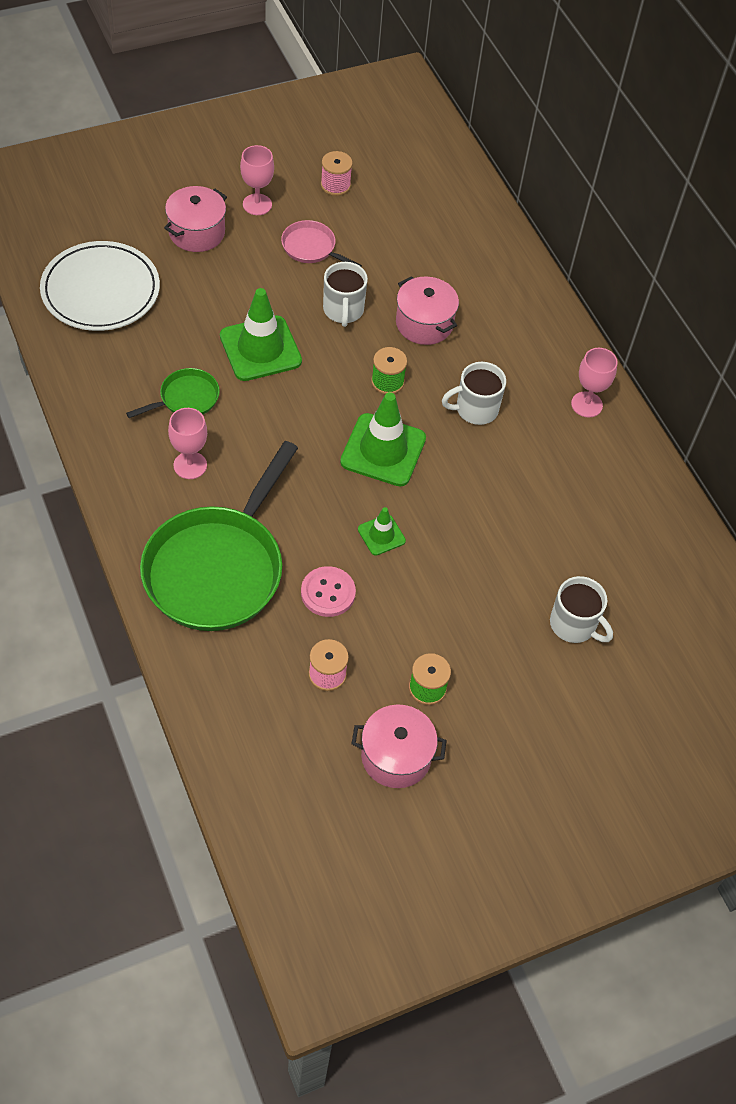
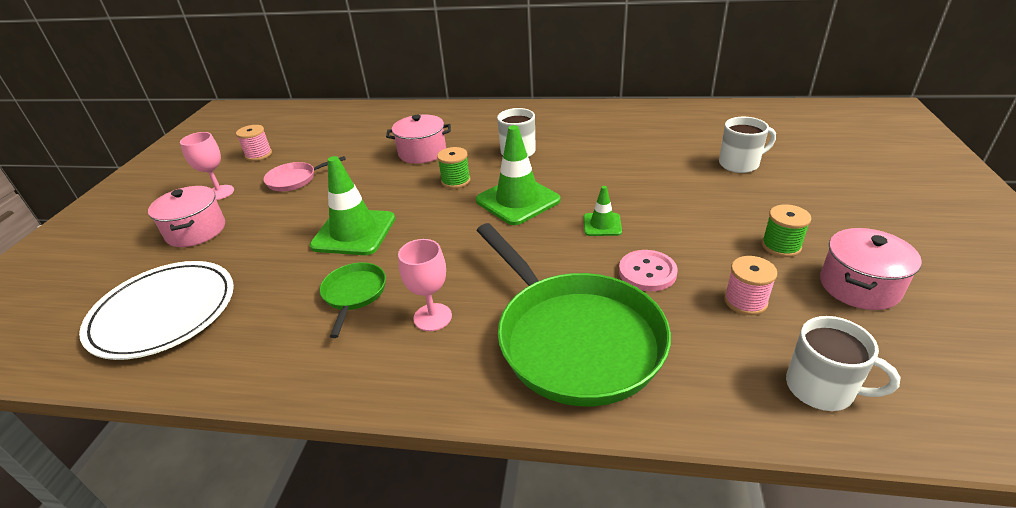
camera: 50 degrees left, 20 degrees down
(343, 310) = (369, 182): white mug -> white mug (821, 388)
(586, 404) = (552, 115): pink goblet -> none

